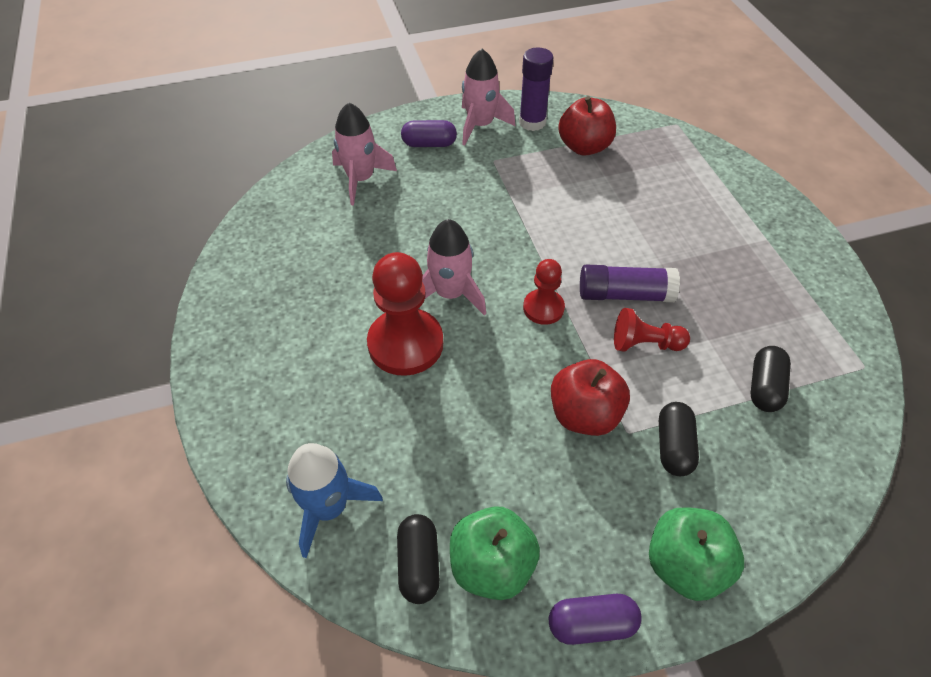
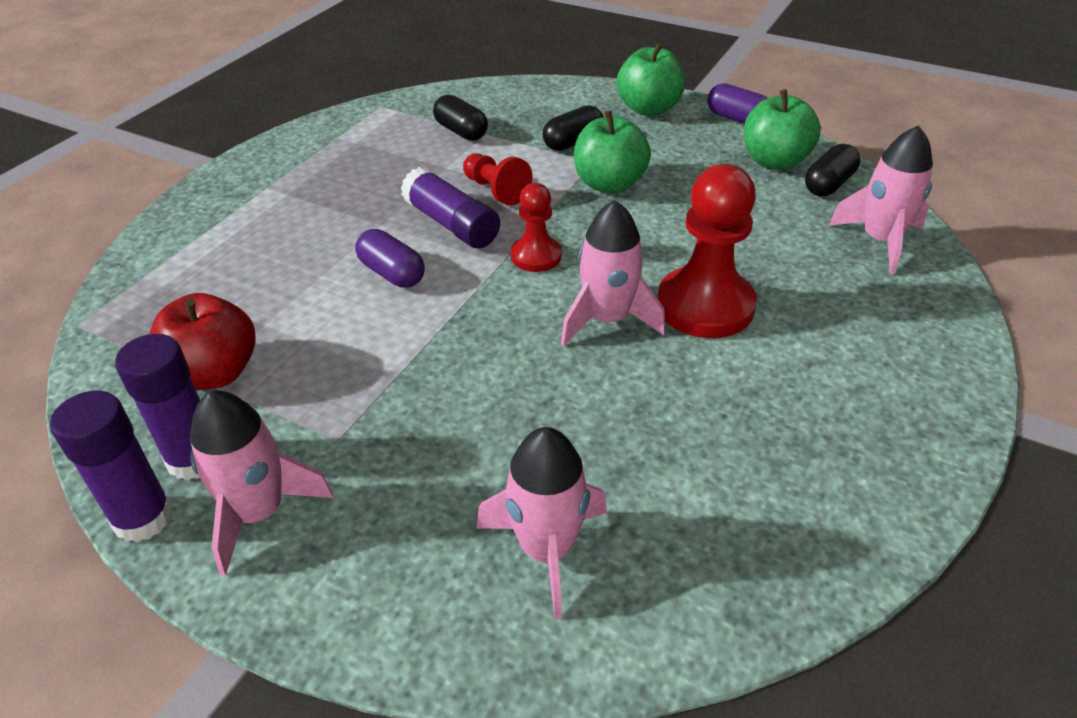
camera: 135 degrees left, 10 degrees down
(329, 507) = (880, 241): blue rocket -> pink rocket
(429, 144) = (372, 538): purple capsule -> purple capsule (392, 273)
(515, 101) = (143, 518): none -> purple glue stick
(584, 414) = (609, 184): red apple -> green apple
(764, 387) = (461, 131): black capsule -> black capsule turned 75 degrees clockwise

